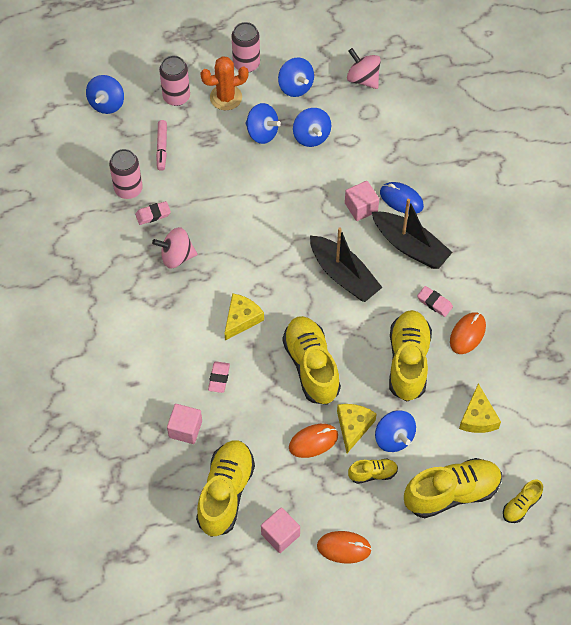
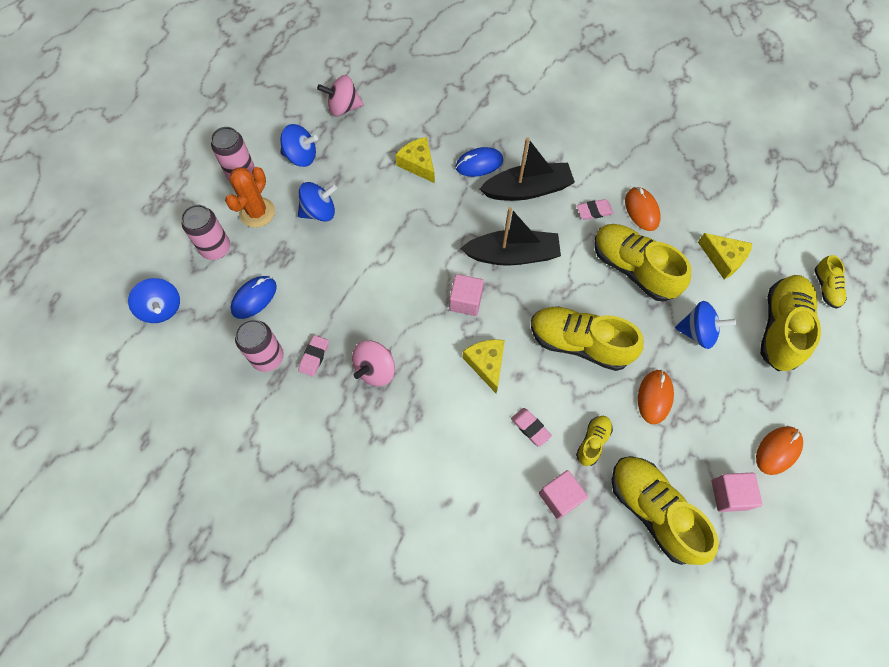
camera: 50 degrees left, 5 degrees up
(162, 148) = (254, 298): pink marker -> blue mouse
(311, 136) = (359, 180): blue spinning top -> none
(353, 427) = (664, 355): yellow cheese -> yellow cheese (418, 164)
(361, 207) = (460, 196): pink cube -> pink cube (465, 301)
(372, 474) = (720, 374): yellow shoe -> yellow shoe (592, 442)

